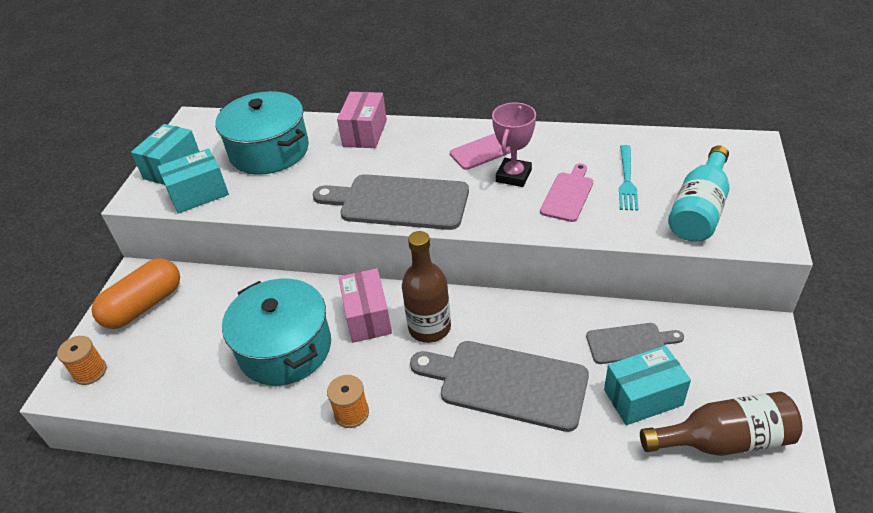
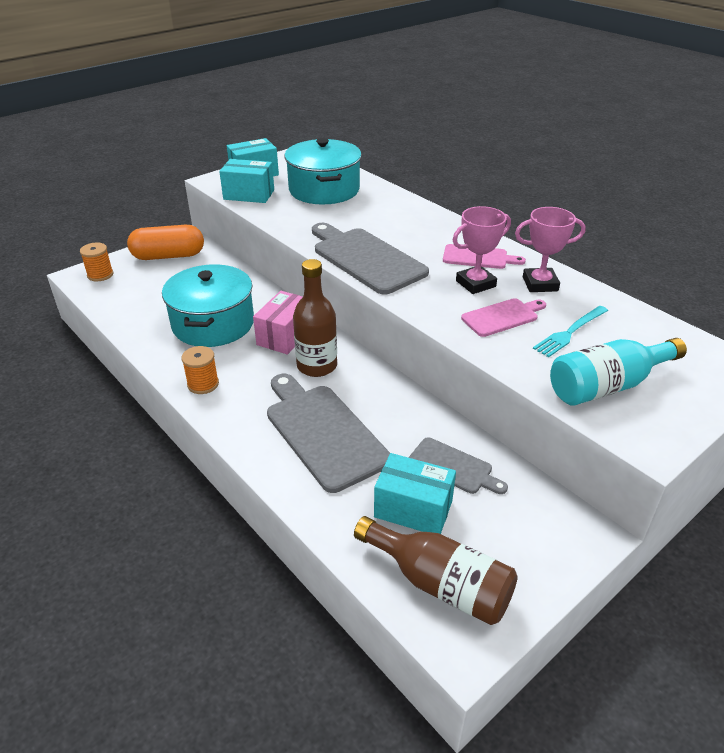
camera: 35 degrees right, 5 degrees down
(365, 133) = (402, 207): pink box -> none
(559, 149) = (540, 284): none -> pink trophy

